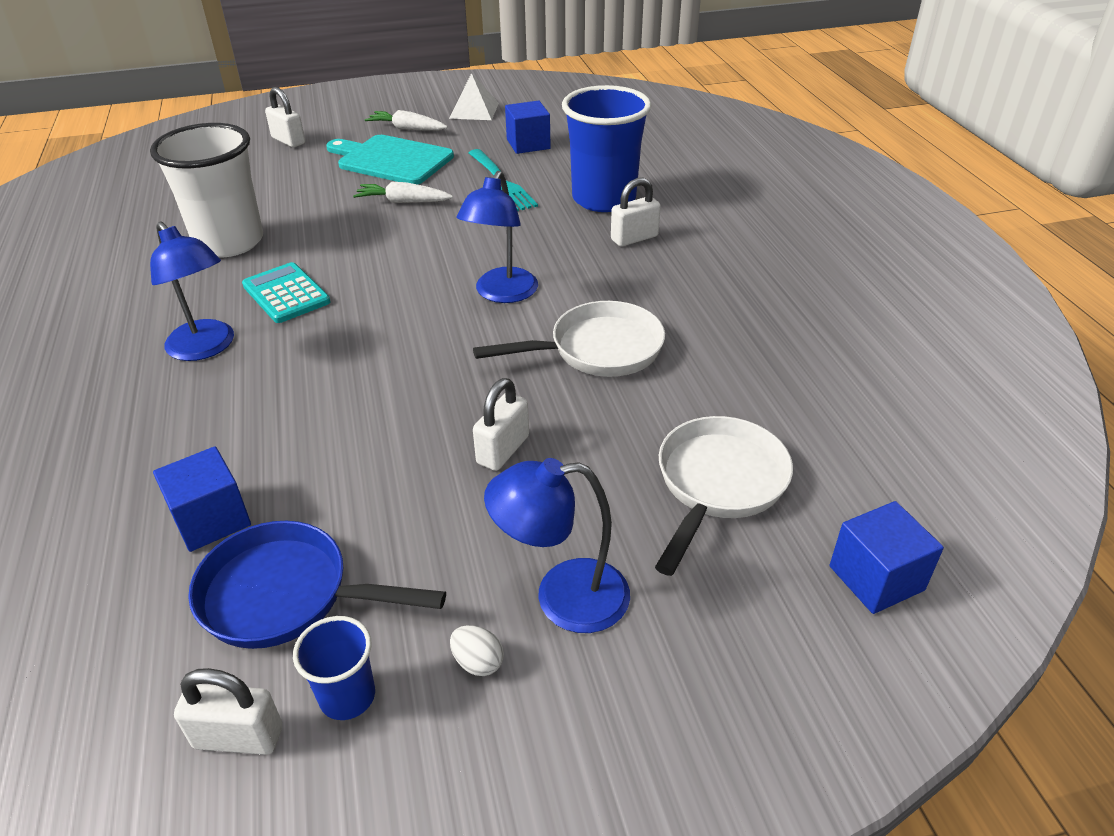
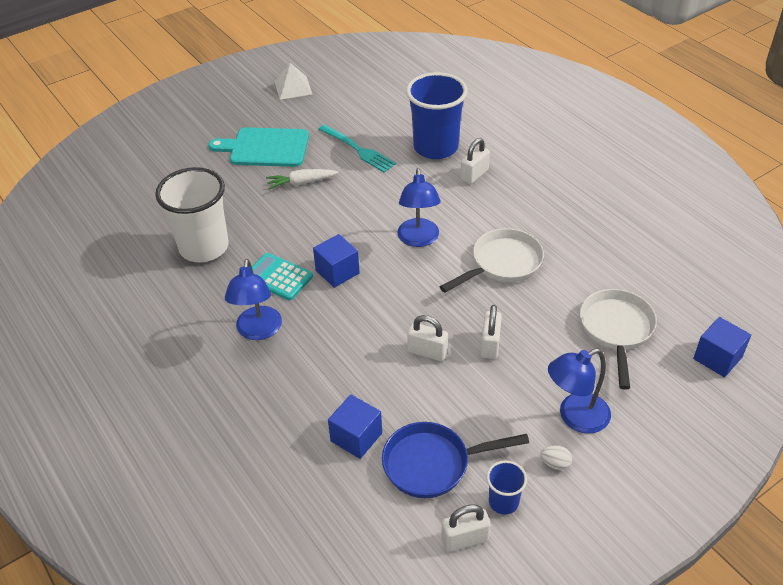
camera: 20 degrees left, 5 degrees up
(206, 348) = (258, 331): blue lamp -> blue lamp turned 60 degrees clockwise
(288, 141) = (173, 148): white padlock -> white padlock (427, 352)
(407, 129) = (255, 116): white carrot -> none
(528, 144) = (354, 111): blue cube -> blue cube (337, 272)

